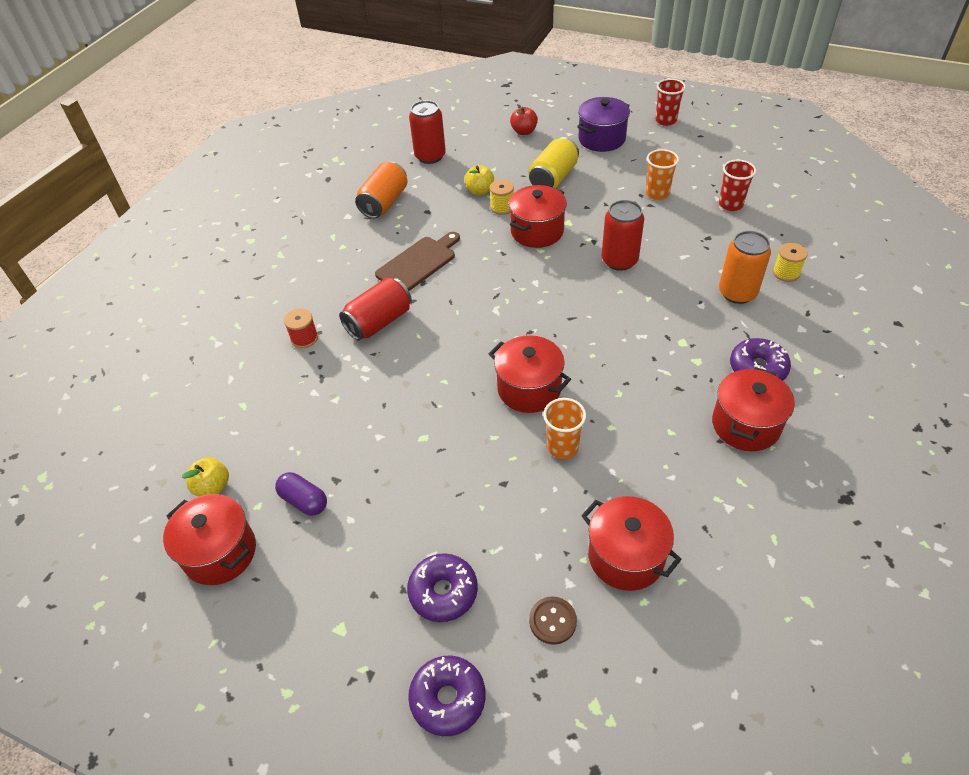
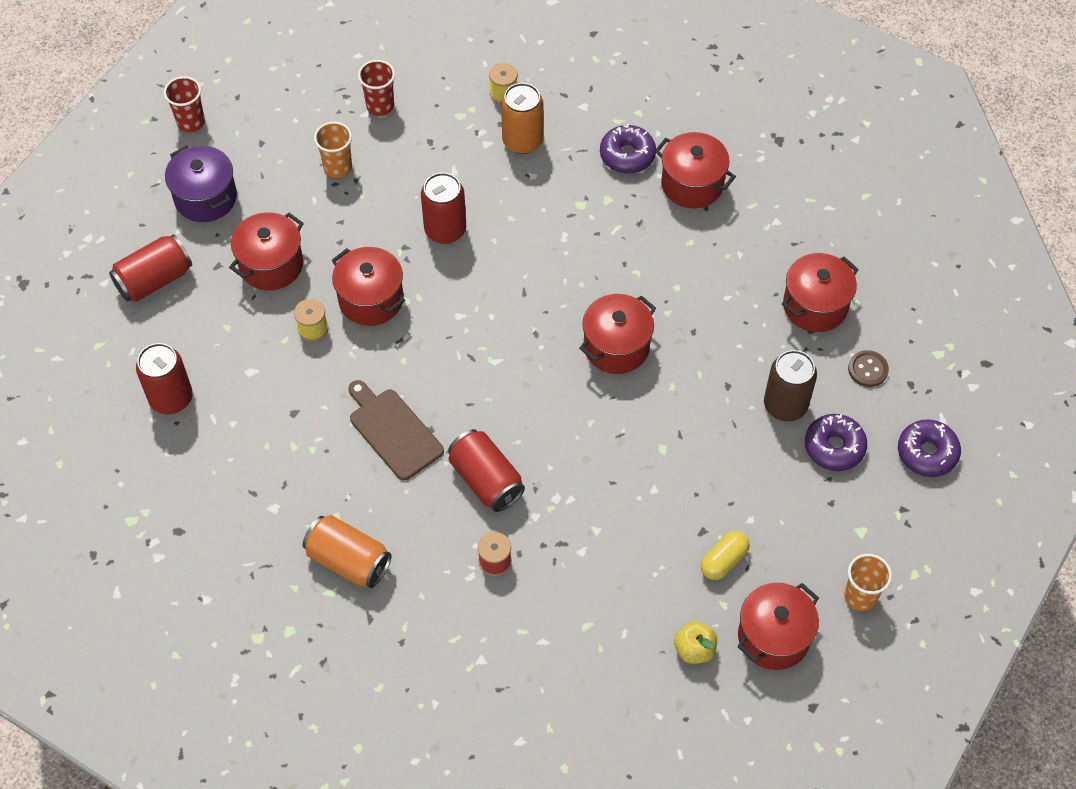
camera: 85 degrees left, 10 degrees up
(304, 501) = (723, 561): purple capsule -> yellow capsule
(384, 203) = (259, 462): orange can -> orange can (348, 560)
(480, 191) = (270, 348): yellow apple -> none
(489, 538) = (785, 405): none -> brown can
(524, 131) = (154, 280): red apple -> red can
(553, 178) = (271, 265): yellow can -> red pot
(563, 447) = (694, 331): orange cup -> orange cup (860, 596)

